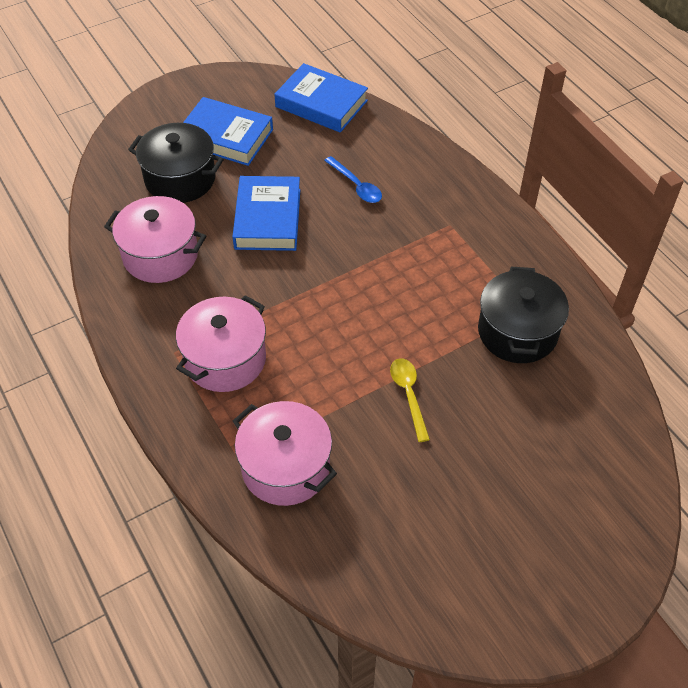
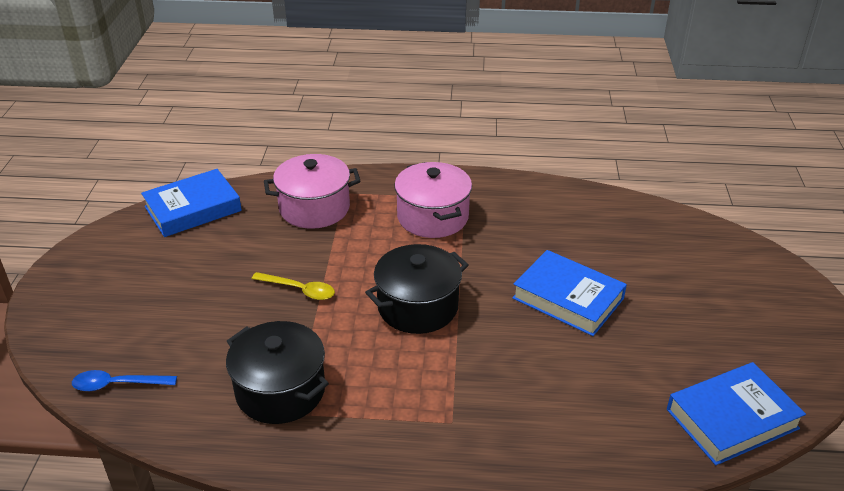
camera: 125 degrees right, 15 degrees down
(160, 255) = (572, 224): pink pot -> none
(180, 179) = (665, 267): black pot -> black pot (418, 307)
(226, 137) = (713, 319): blue book -> blue book (193, 208)
(356, 185) = (567, 379): blue spoon -> blue spoon (118, 384)

